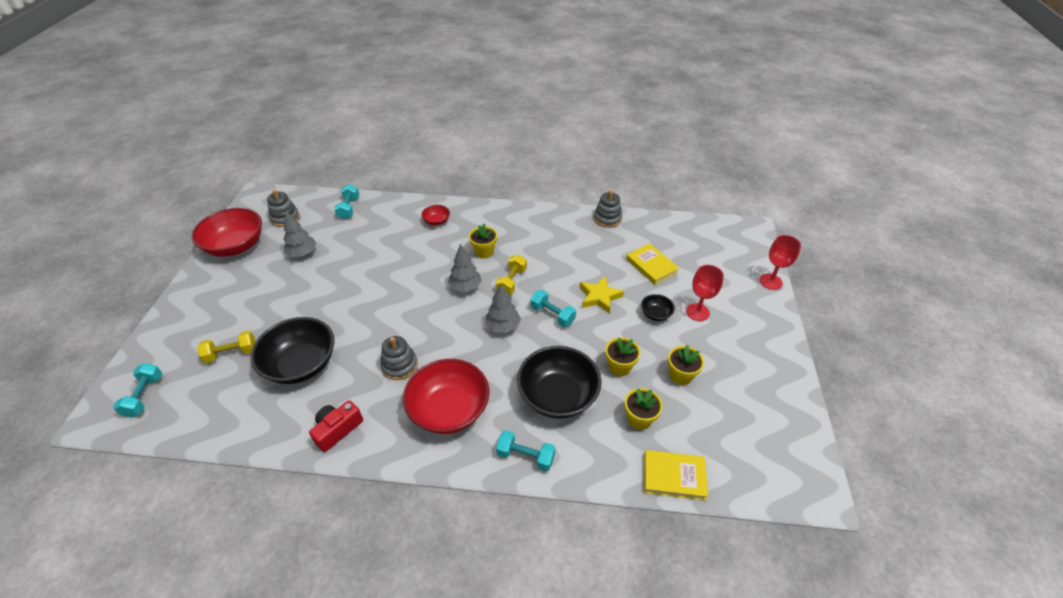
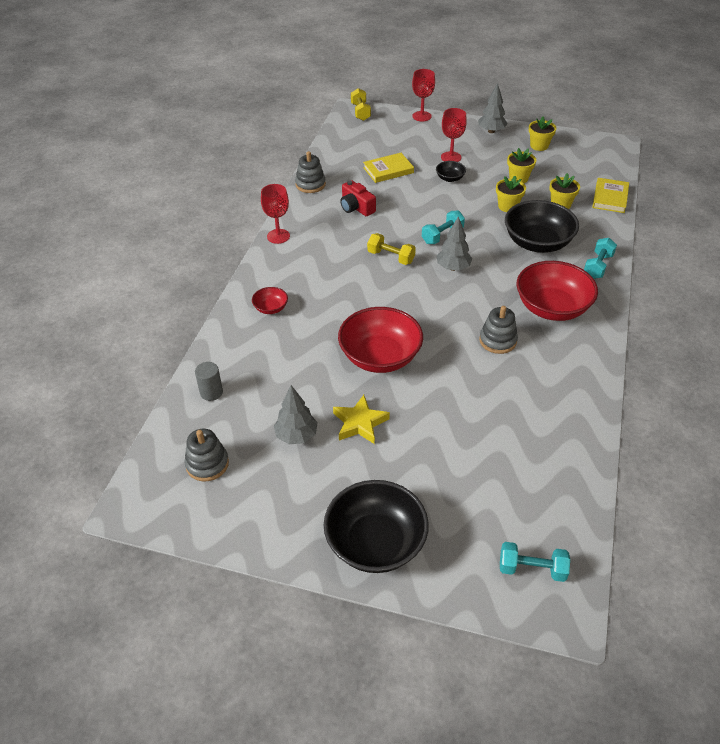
camera: 80 degrees left, 0 degrees up
(231, 353) = (469, 488): yellow dumbbell -> yellow dumbbell (360, 112)
(236, 246) = (256, 517): red bowl -> red bowl (380, 357)
(301, 364) = (491, 419): black bowl -> black bowl (375, 543)
(337, 430) = (575, 384): red camera -> red camera (356, 207)
(349, 208) = (211, 392): turquoise dumbbell -> grey cylinder
(465, 287) = (392, 290): grey tree -> grey tree (491, 131)
(484, 252) = (338, 273): yellow flower pot -> yellow flower pot (539, 146)
(527, 211) = (278, 236): none -> red goblet
(599, 297) = (423, 205): yellow star -> yellow star (360, 423)

